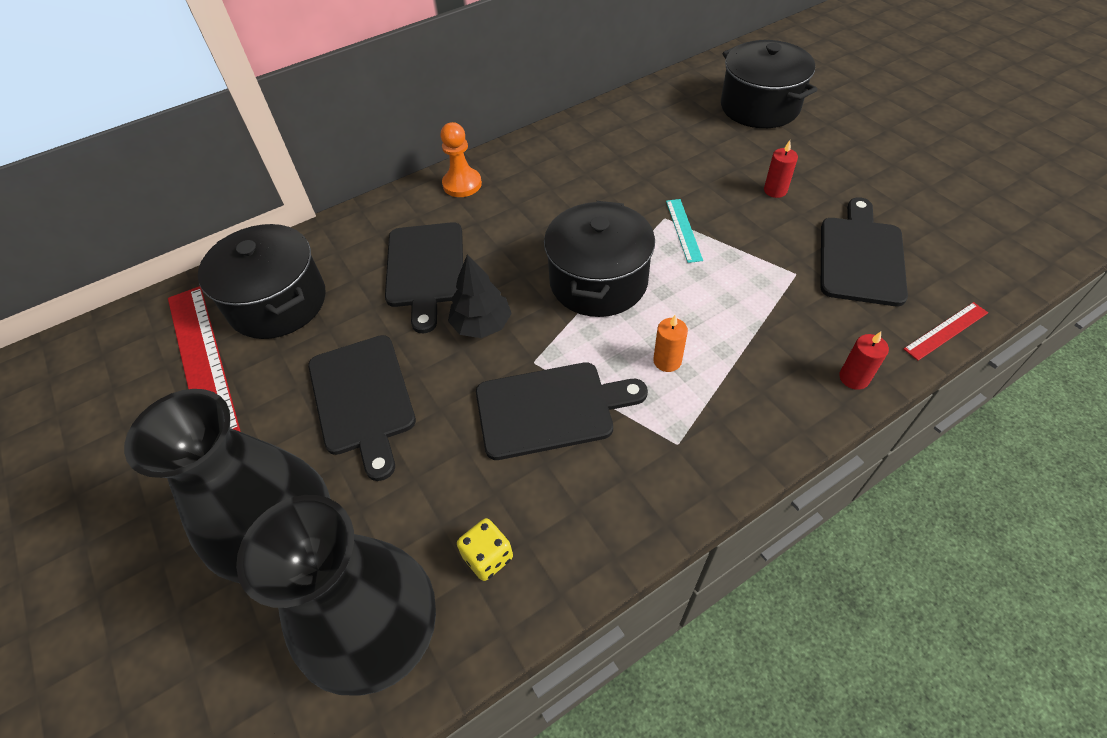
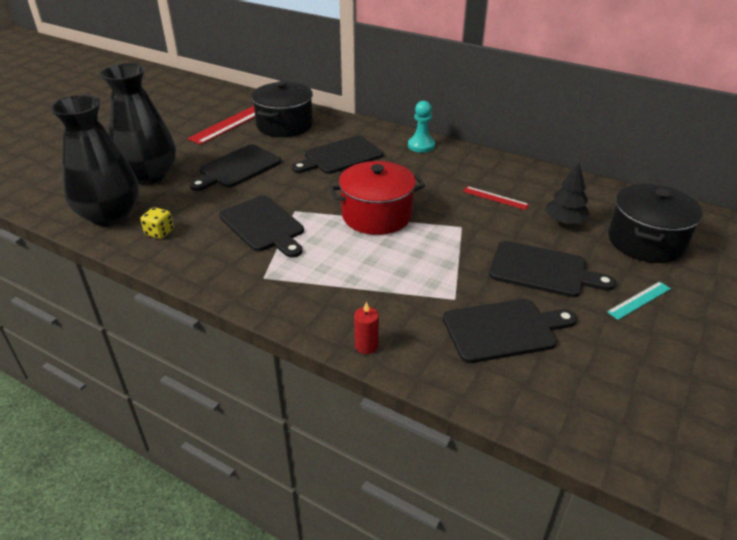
camera: 60 degrees right, 15 degrees down
(462, 184) = (421, 146): orange pawn -> turquoise pawn
(481, 324) = (311, 186): black tree -> black tree (564, 221)
(598, 281) = (377, 215): black pot -> red pot
(667, 361) = (327, 258): orange candle -> none
(683, 230) = (456, 237): turquoise ruler -> turquoise ruler (639, 300)
(775, 190) = (542, 270): red candle -> black cutting board
(946, 331) = (453, 392): red ruler -> red ruler (495, 198)

